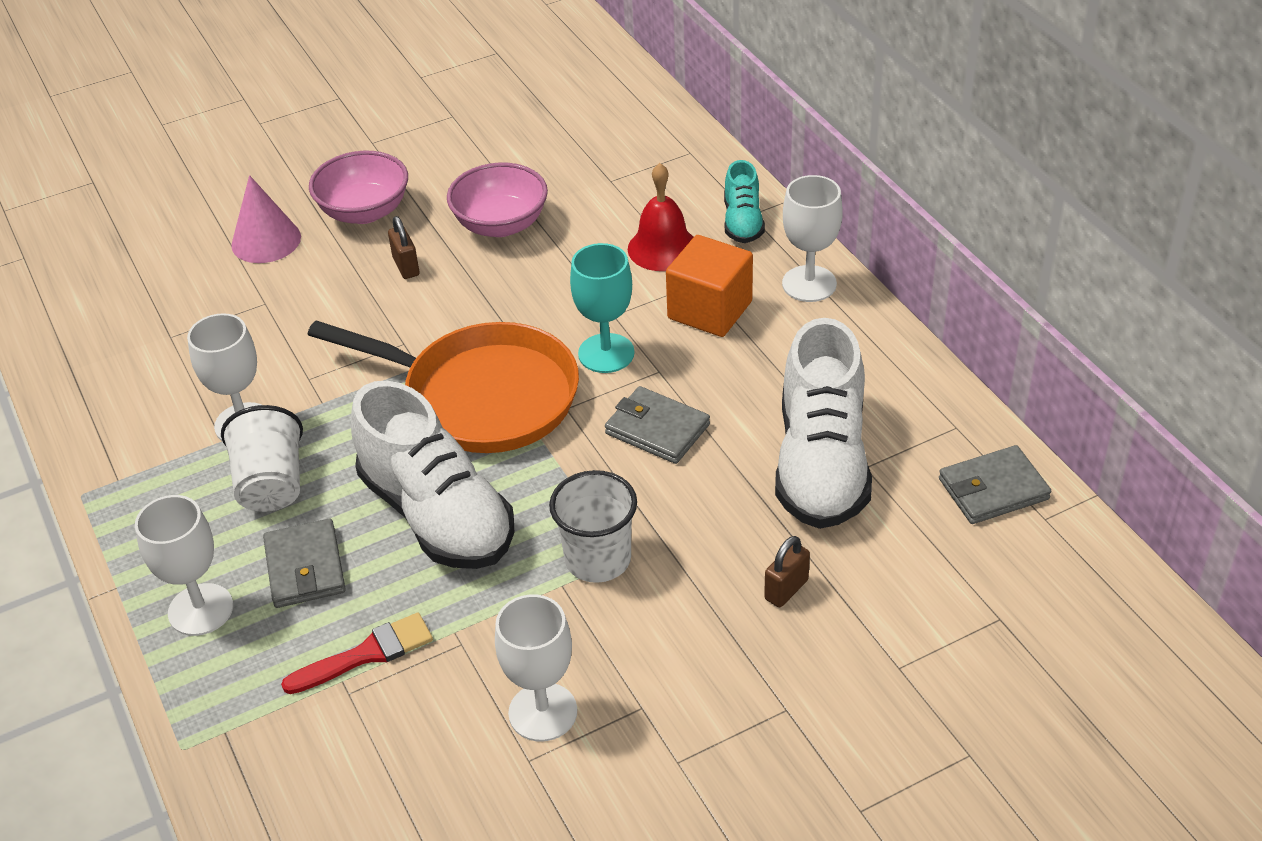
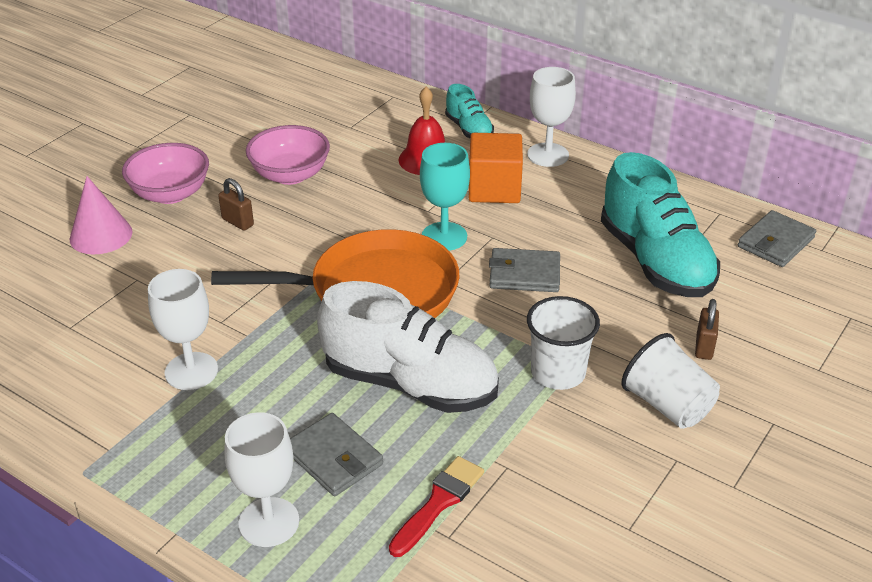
camera: 30 degrees left, 5 degrees down
(271, 484) = (253, 407): white cup -> white cup (667, 405)
(543, 712) = (610, 491): white goblet -> none
(821, 464) = (655, 261): white shoe -> turquoise shoe

